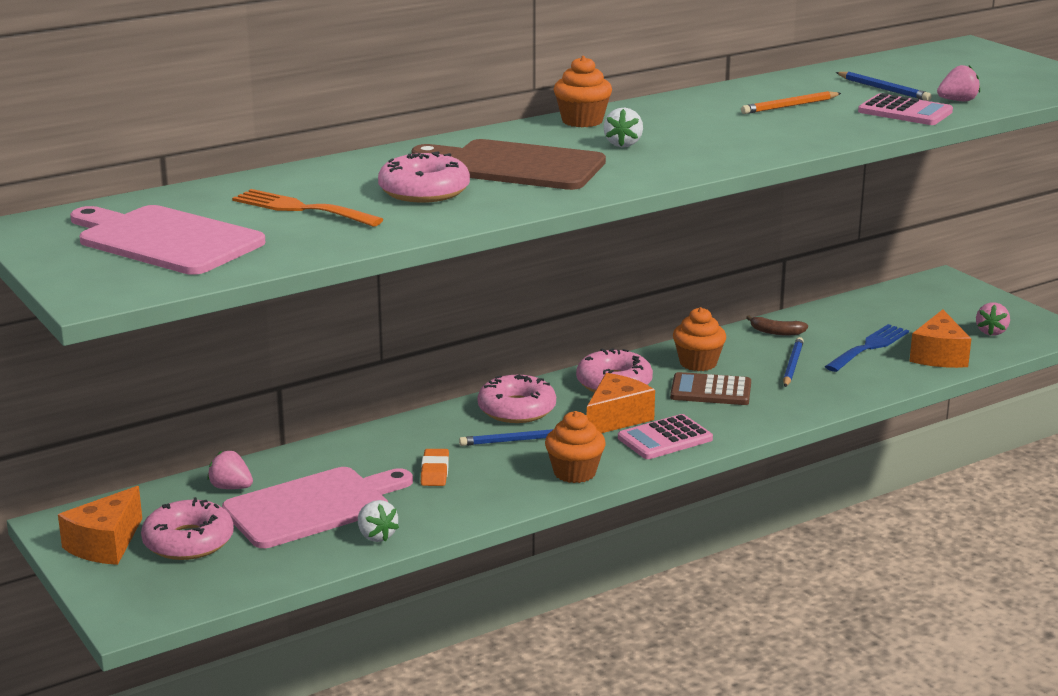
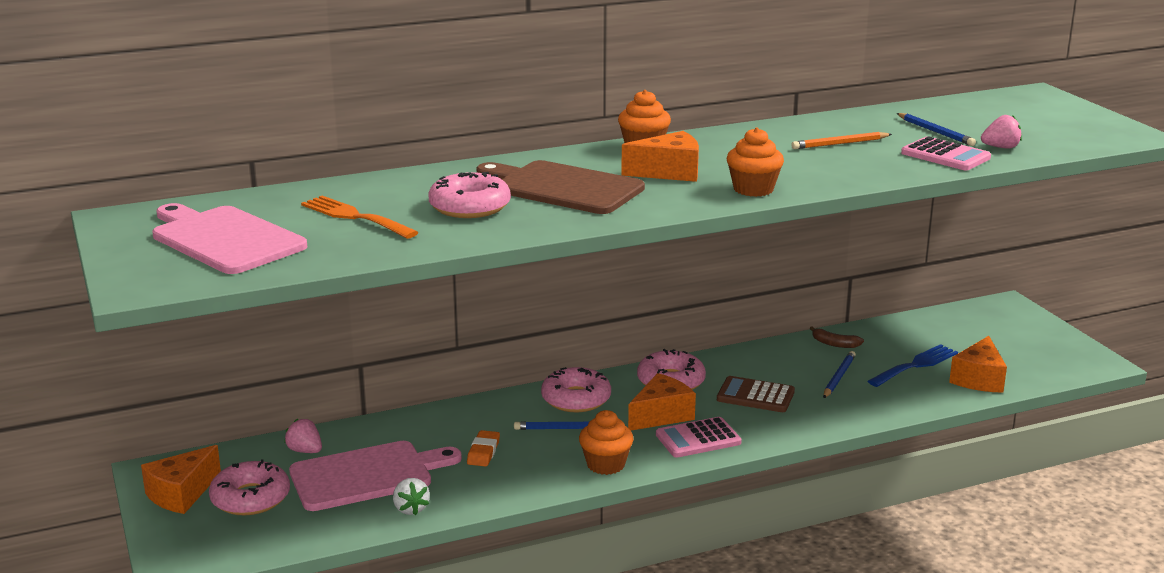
camera: 10 degrees right, 0 degrees up
(623, 144) = (669, 172): white strawberry -> orange cheese
(698, 363) = (753, 368): orange cupcake -> orange cupcake (753, 189)
(991, 332) = (1036, 359): pink strawberry -> none

